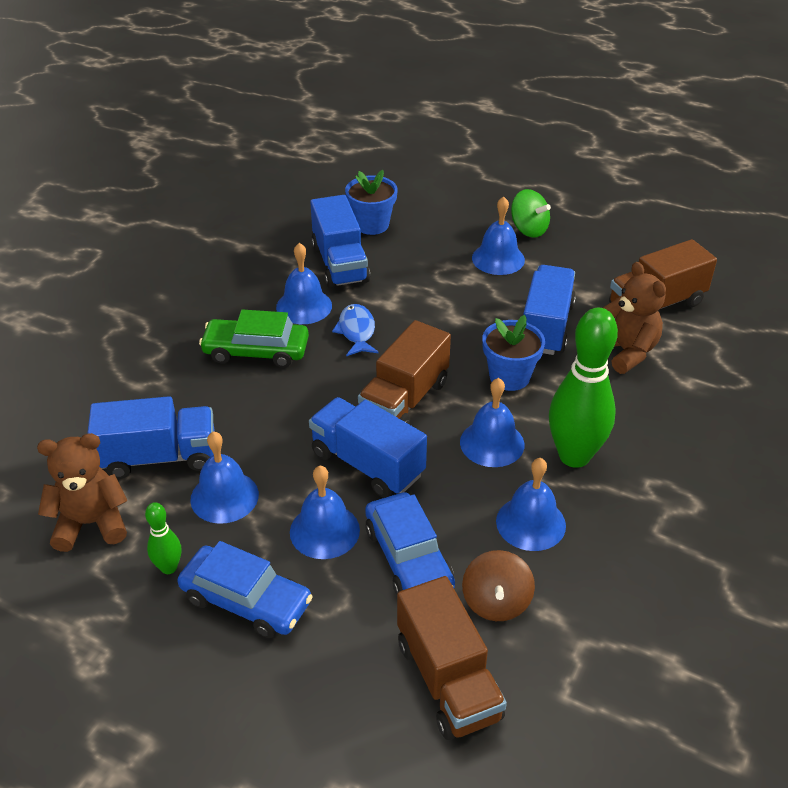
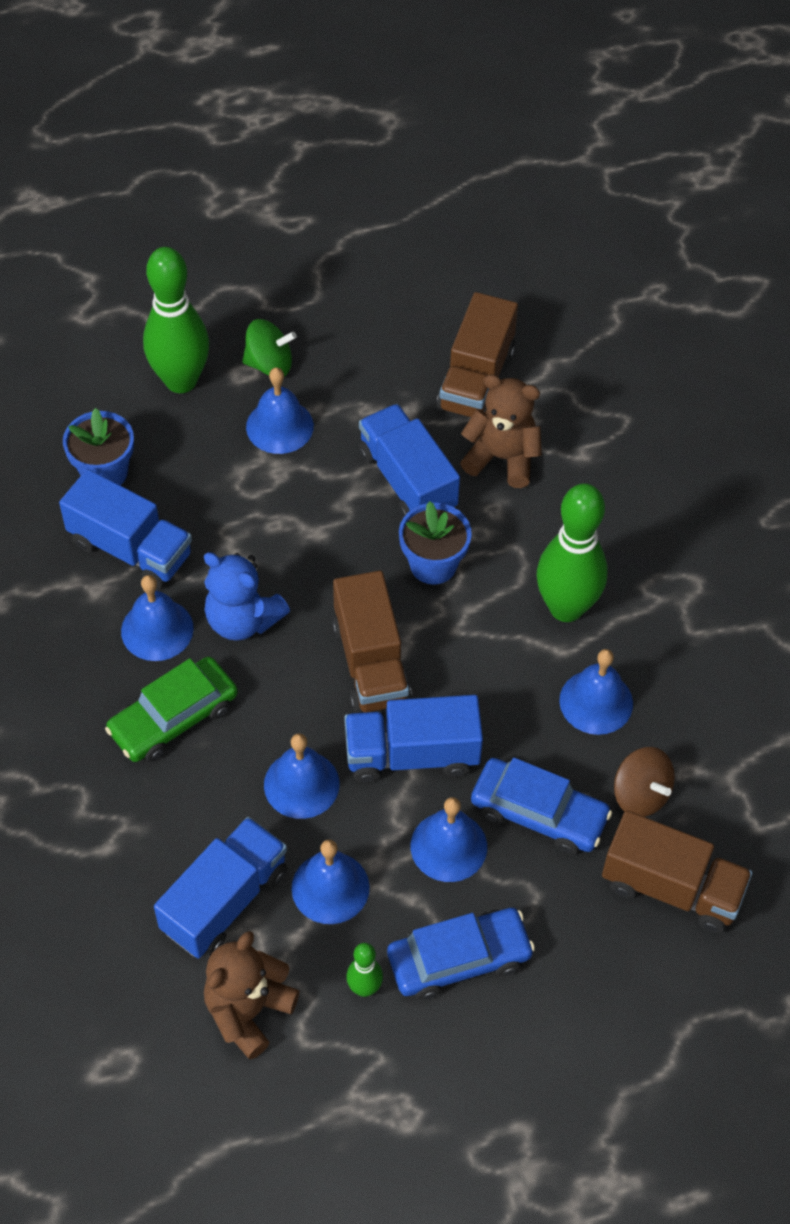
camera: 45 degrees left, 15 degrees up
(356, 331) = (242, 620): blue fish -> blue teddy bear
(467, 210) = (181, 381): none -> green bowling pin
(492, 443) = (490, 648): blue bell -> blue bell (301, 784)

